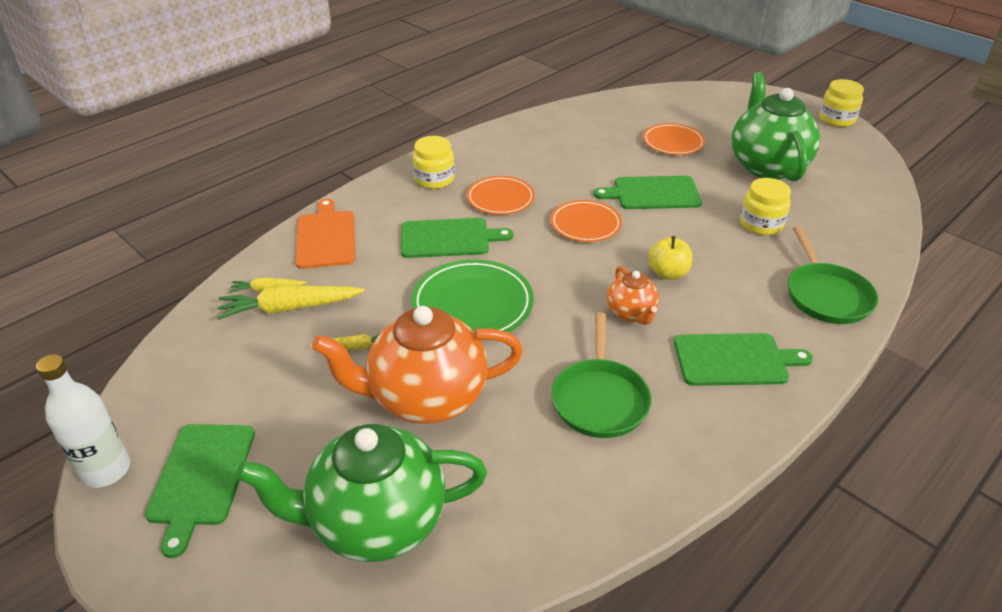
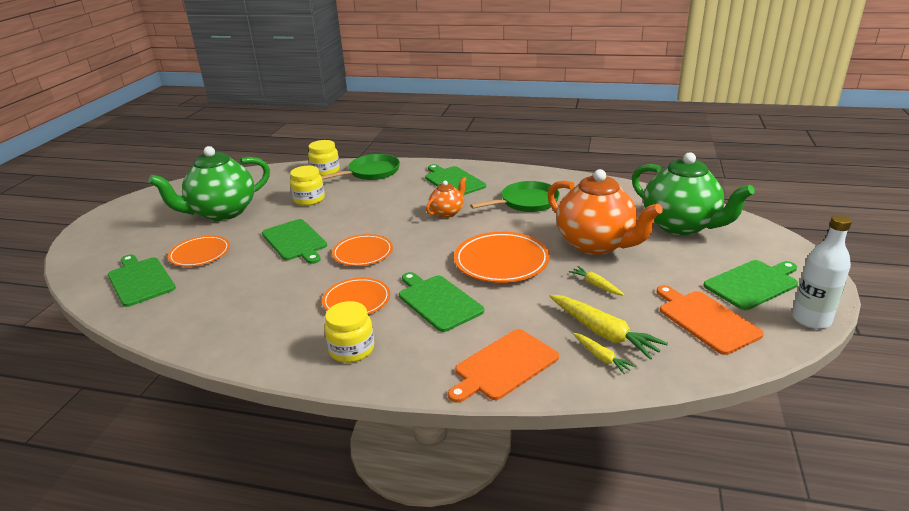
camera: 120 degrees left, 10 degrees down
(214, 387) = (706, 320): none -> orange cutting board
(472, 304) = (501, 261): green plate -> orange plate
(647, 113) = (140, 280): none -> green cutting board
(668, 273) = (394, 212): yellow apple -> none
(836, 119) = (125, 204): yellow jar -> yellow jar (325, 171)

